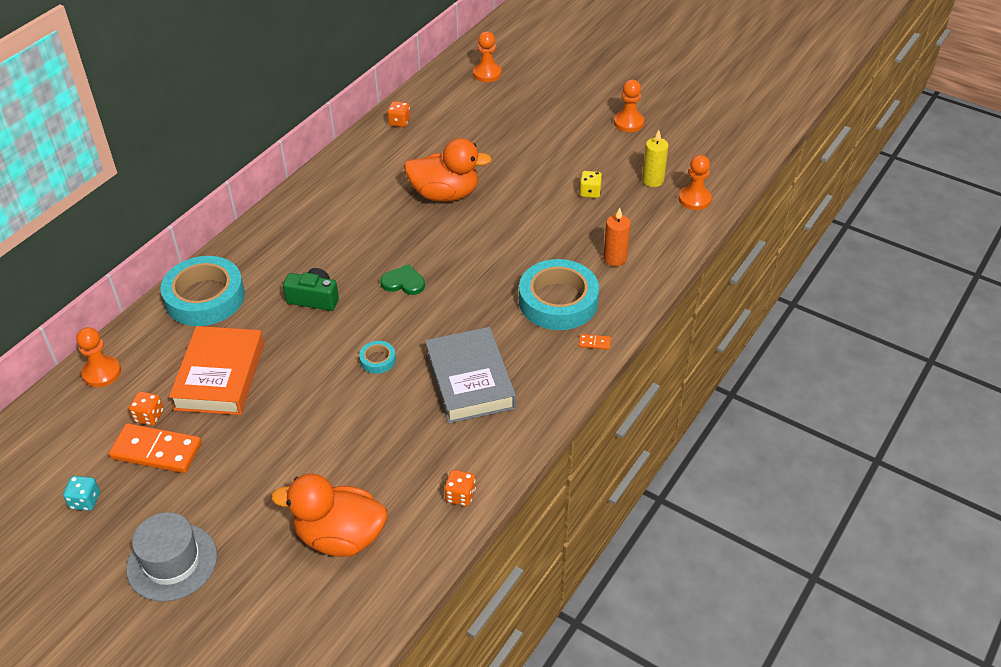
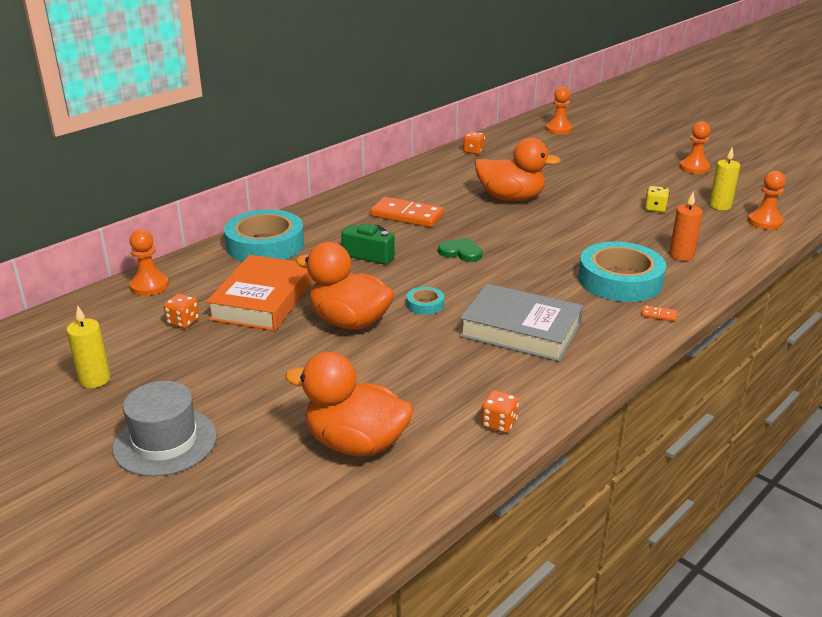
camera: 10 degrees right, 15 degrees down
(85, 501) = (95, 379): turquoise dice -> yellow candle
(156, 451) = (181, 349): orange domino -> orange domino (407, 215)
(309, 393) = (349, 322): none -> orange duck
(470, 380) = (521, 330): grey book -> grey book turned 60 degrees counterclockwise

